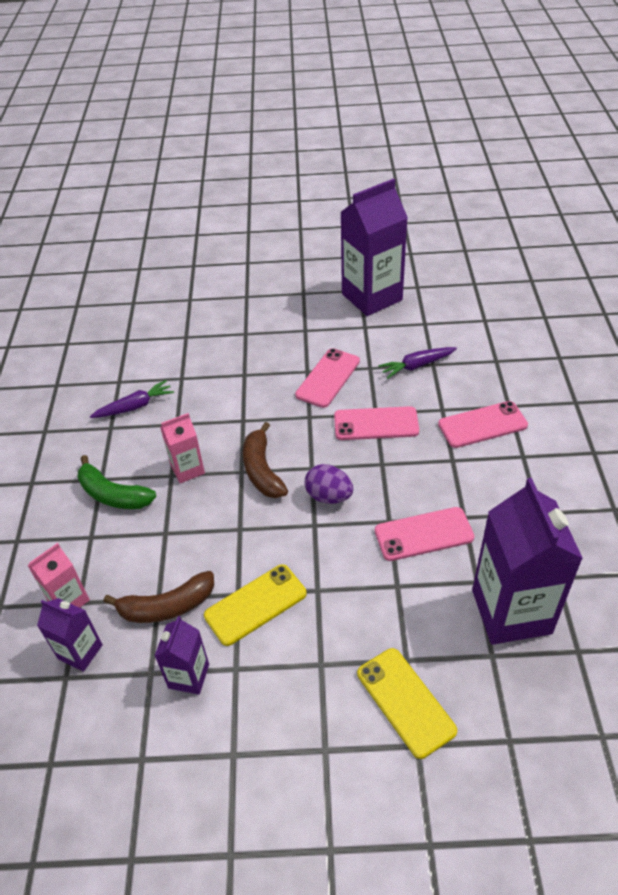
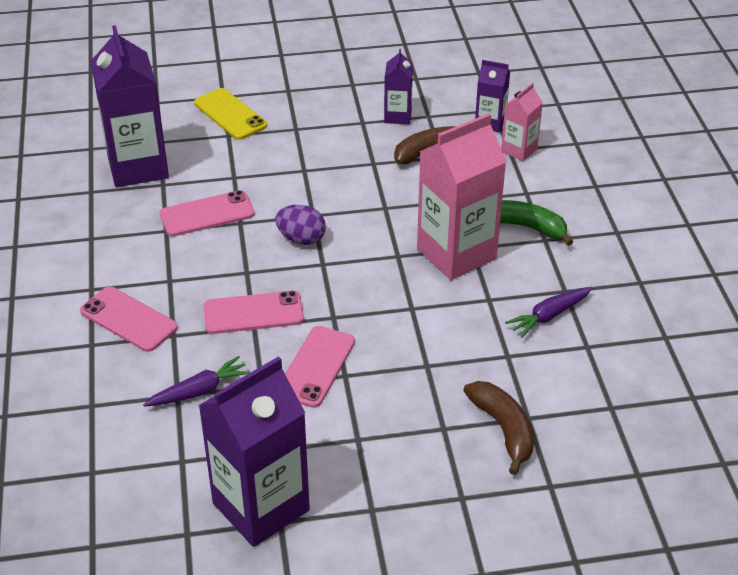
camera: 170 degrees right, 5 degrees down
(187, 469) = (456, 254): pink carton -> pink carton, size x1.98
(255, 604) = (356, 158): yellow phone -> none
(262, 470) = (375, 258): brown banana -> brown banana (503, 429)
(482, 425) = (128, 319): pink phone -> pink phone turned 60 degrees clockwise

